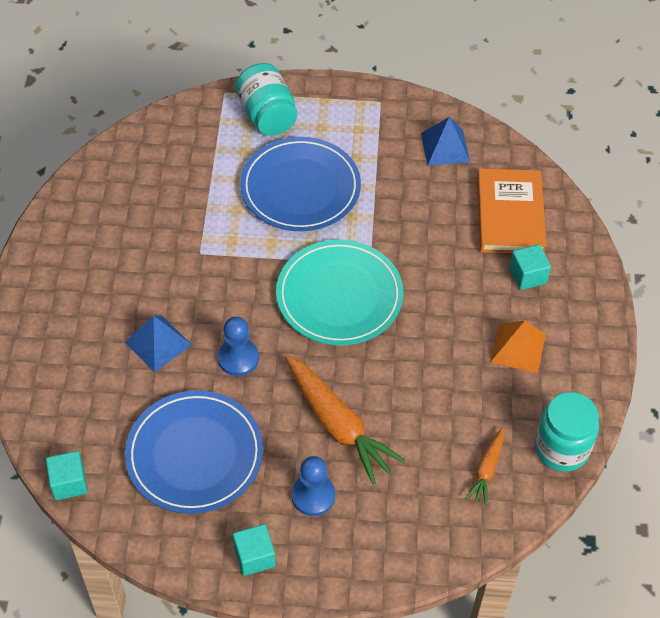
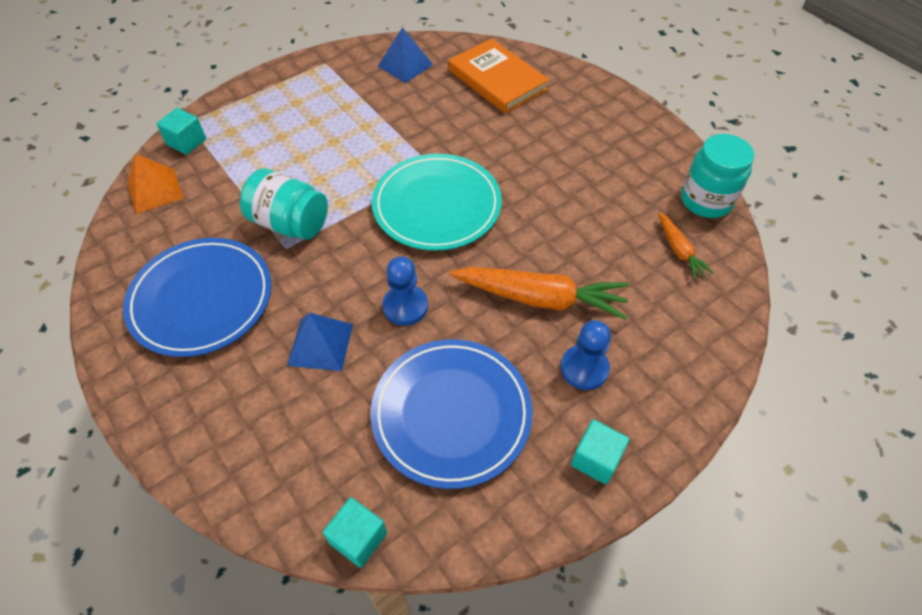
camera: 40 degrees left, 0 degrees up
(267, 115) = (242, 118): turquoise jar -> turquoise jar (290, 223)
(300, 188) = (323, 151): blue plate -> blue plate (201, 299)
(518, 348) = (601, 157): orange pyramid -> orange pyramid (155, 190)
(527, 276) = (553, 109): turquoise cube -> turquoise cube (186, 142)

